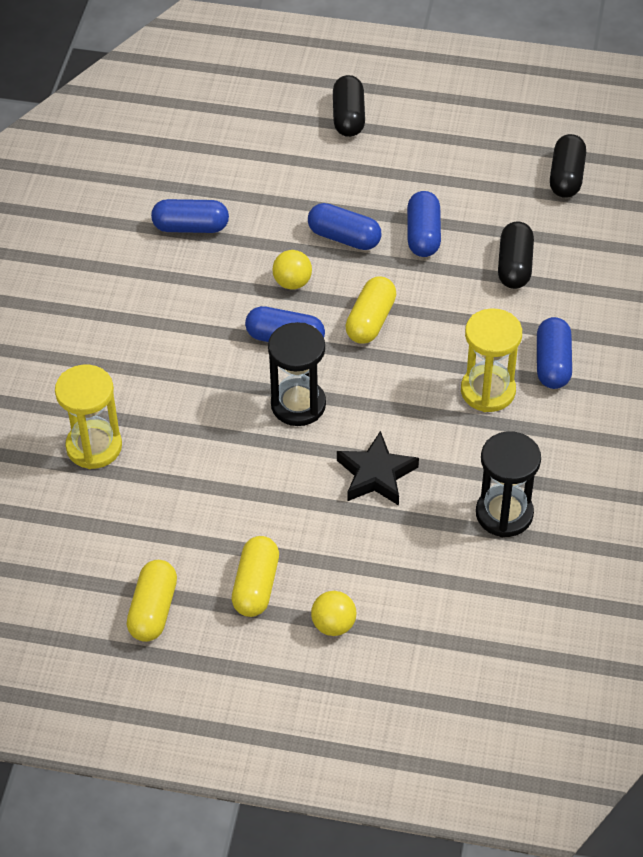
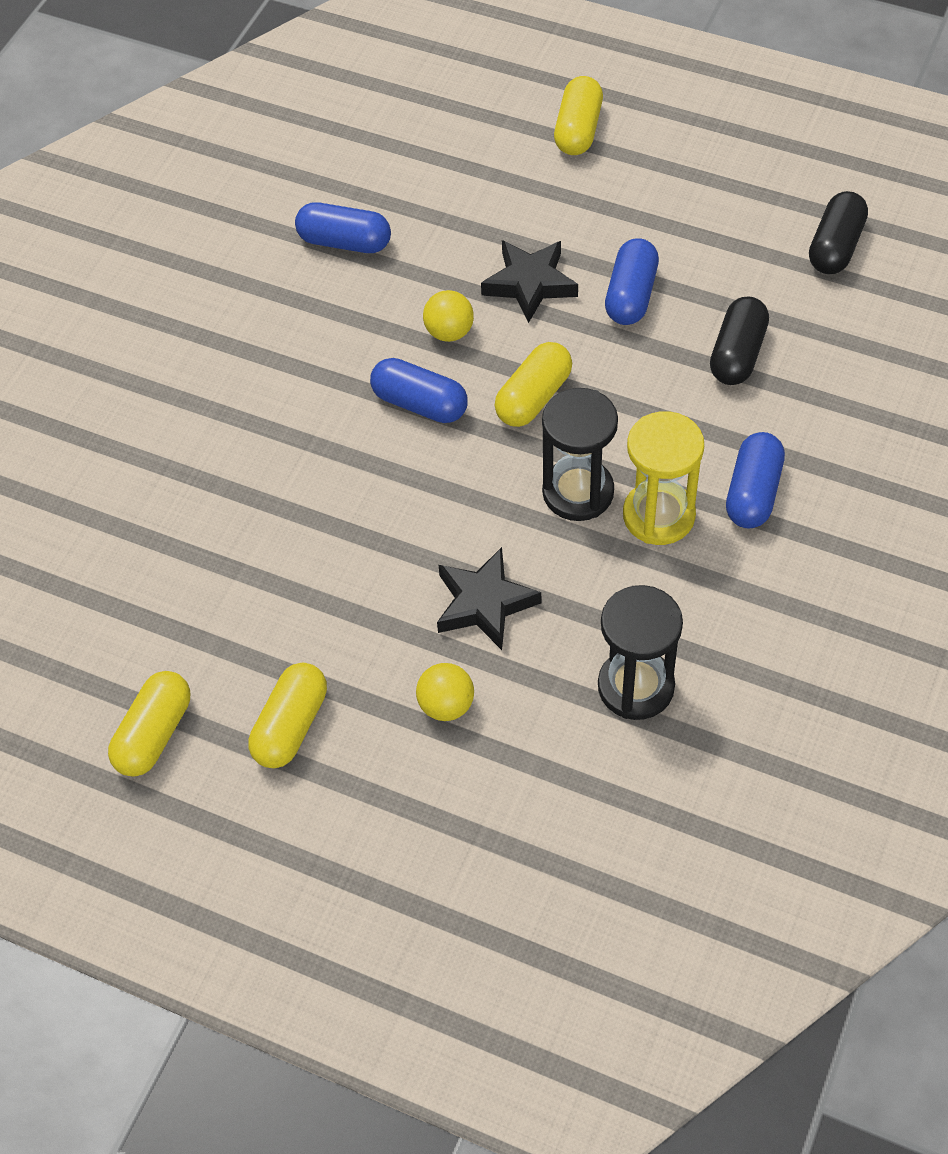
camera: 15 degrees right, 5 degrees up
(94, 446) = (145, 505): yellow hourglass -> none
(298, 404) = (412, 493): black hourglass -> black hourglass (578, 492)
(333, 625) = (374, 798): yellow ball -> yellow ball (446, 705)
(344, 237) = (530, 284): blue capsule -> black star
(348, 117) = (578, 130): black capsule -> yellow capsule

